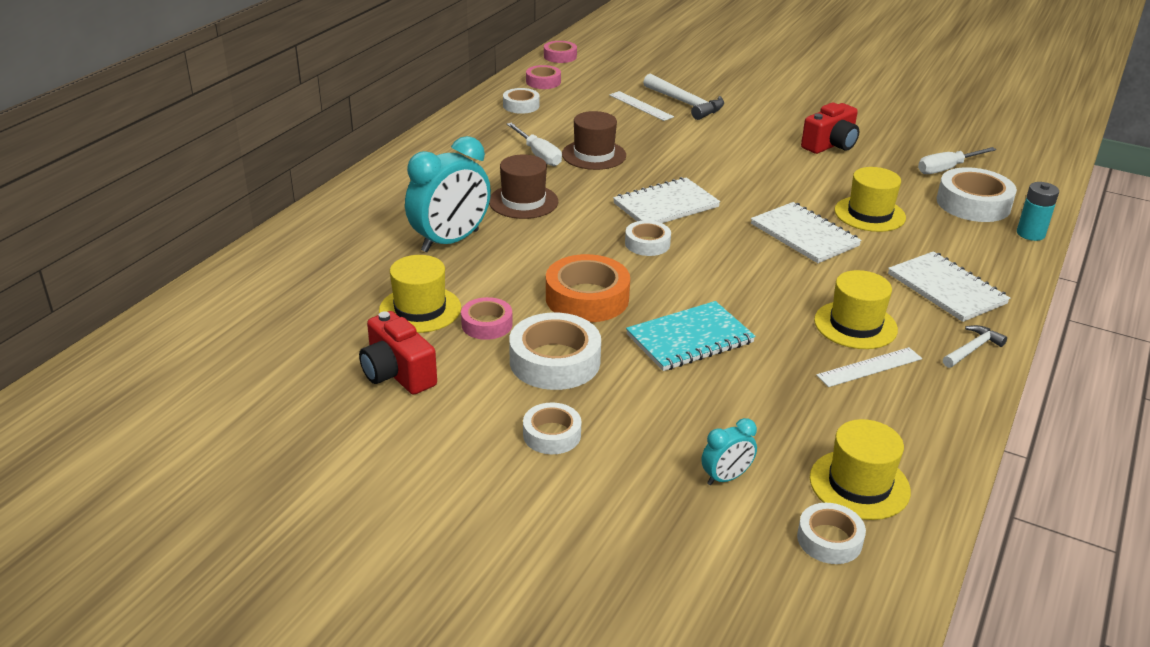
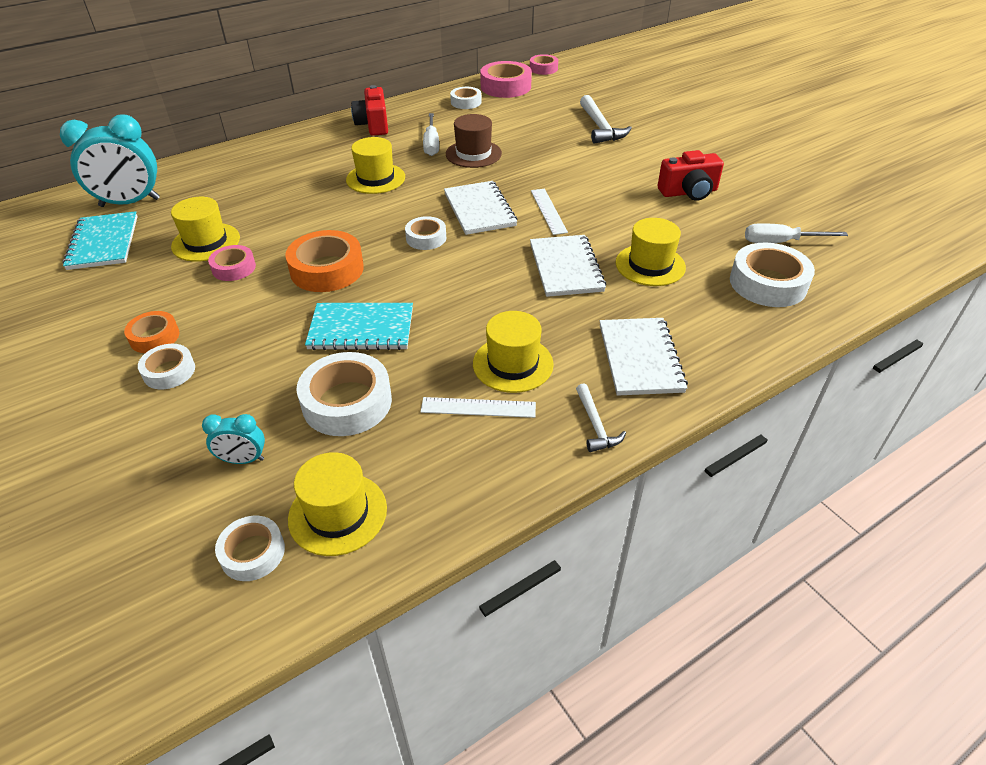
camera: 30 degrees right, 10 degrees up
(296, 343) = (103, 243): none -> turquoise notebook
(397, 373) = (133, 286): red camera -> red camera (373, 125)
(450, 241) = (288, 196): turquoise clock -> turquoise clock (130, 203)
(492, 411) = (154, 337): none -> orange tape
(523, 201) = (375, 178): brown hat -> yellow hat
(543, 82) = (505, 87): pink tape -> pink tape, size x1.71
(555, 361) = (242, 313): white tape -> white tape (347, 402)
(641, 106) = (560, 122): white ruler -> white ruler (548, 211)
(666, 205) = (479, 210): white notebook -> white notebook turned 75 degrees clockwise
(972, 349) = (596, 425): white hammer -> white hammer turned 90 degrees clockwise
(1030, 234) = (795, 330): turquoise battery -> none

